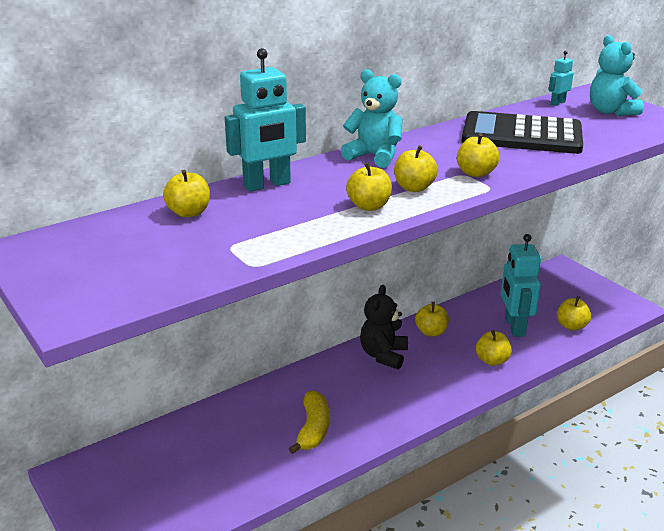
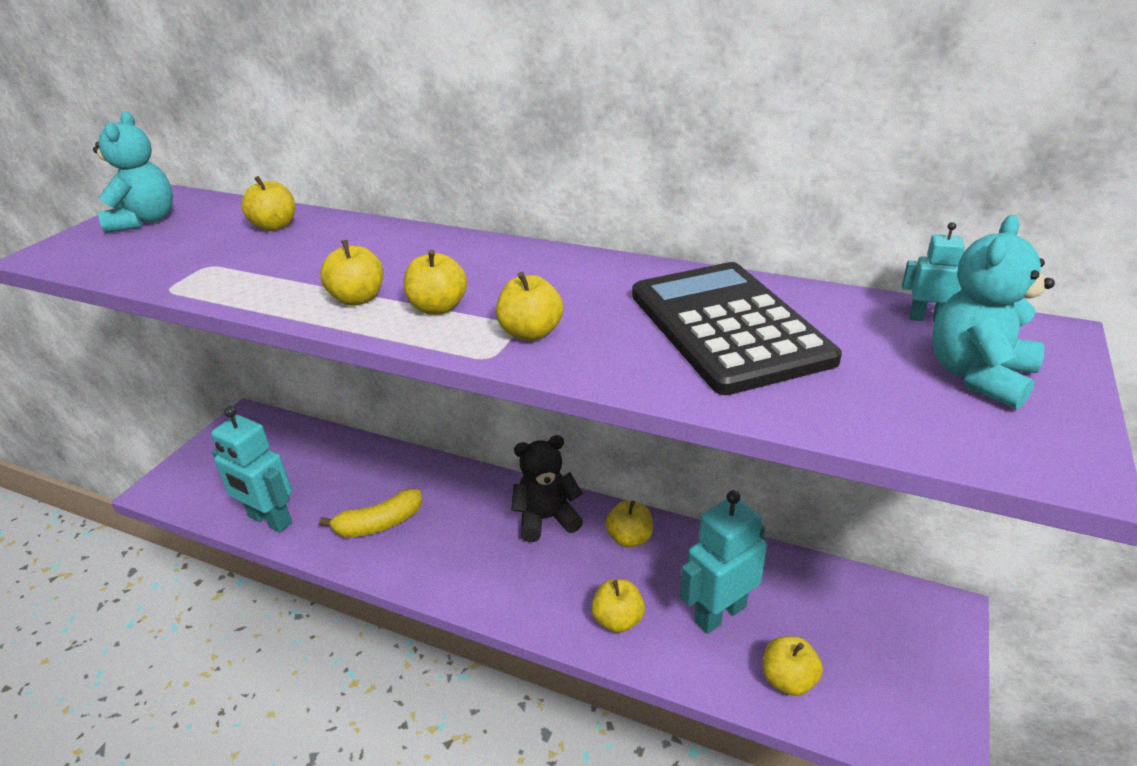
camera: 60 degrees right, 5 degrees up
(267, 185) = (372, 234): turquoise robot -> turquoise robot (269, 520)
(374, 156) = (514, 258): turquoise teddy bear -> turquoise teddy bear (145, 221)

